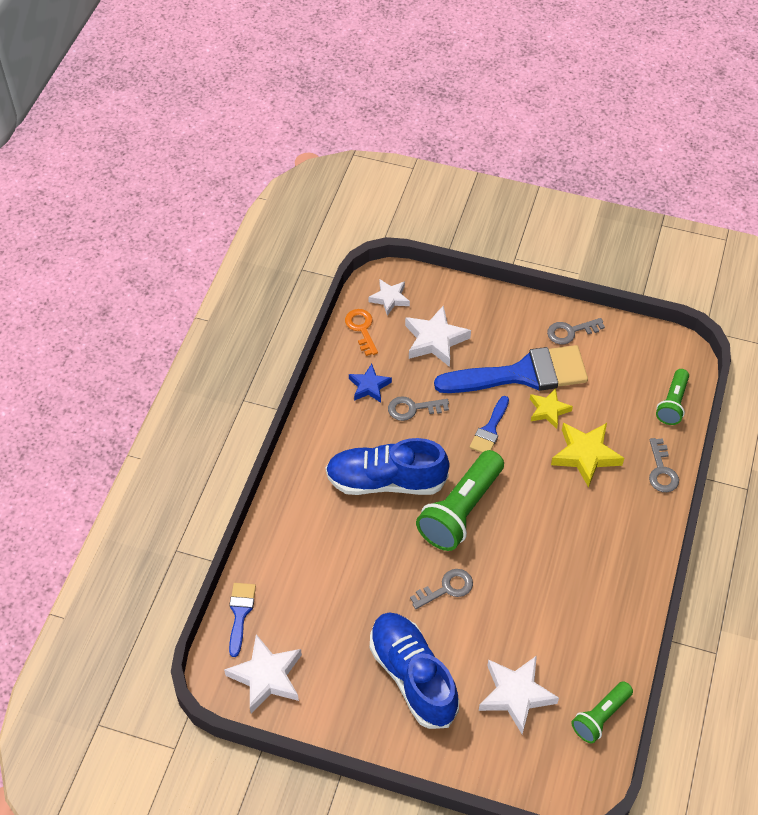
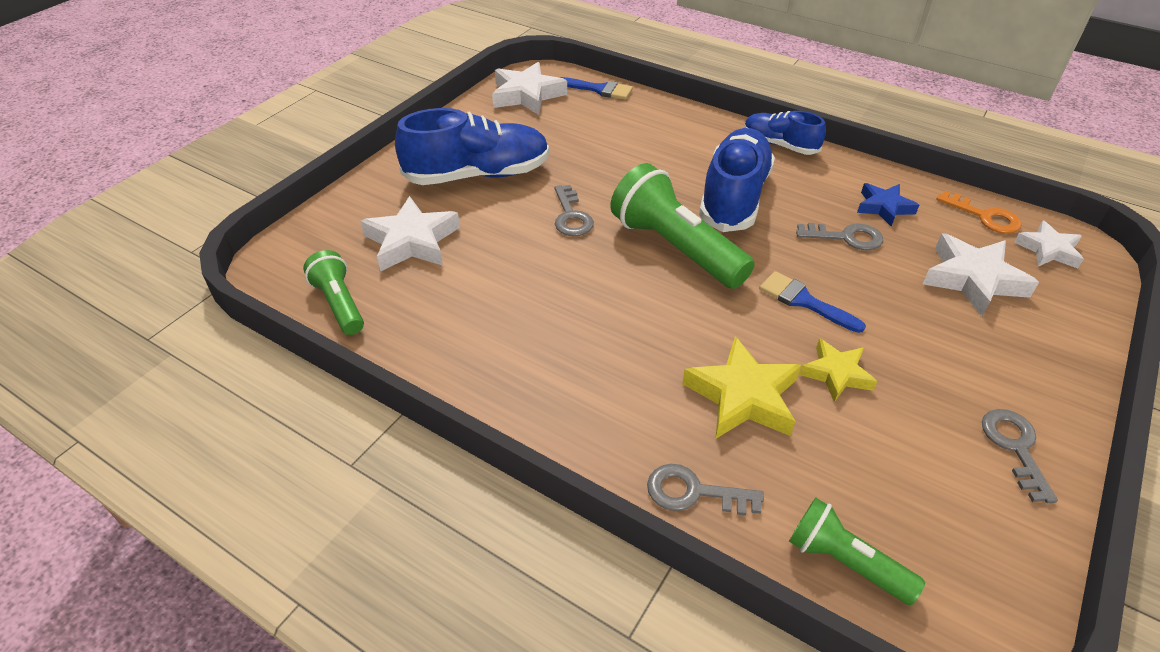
camera: 105 degrees right, 10 degrees down
(301, 456) = (779, 145): none -> blue shoe
(361, 329) = (984, 216): orange key -> orange key turned 45 degrees clockwise
(413, 408) = (845, 237): grey key -> grey key turned 90 degrees clockwise
(522, 374) = (911, 360): blue brush -> none

